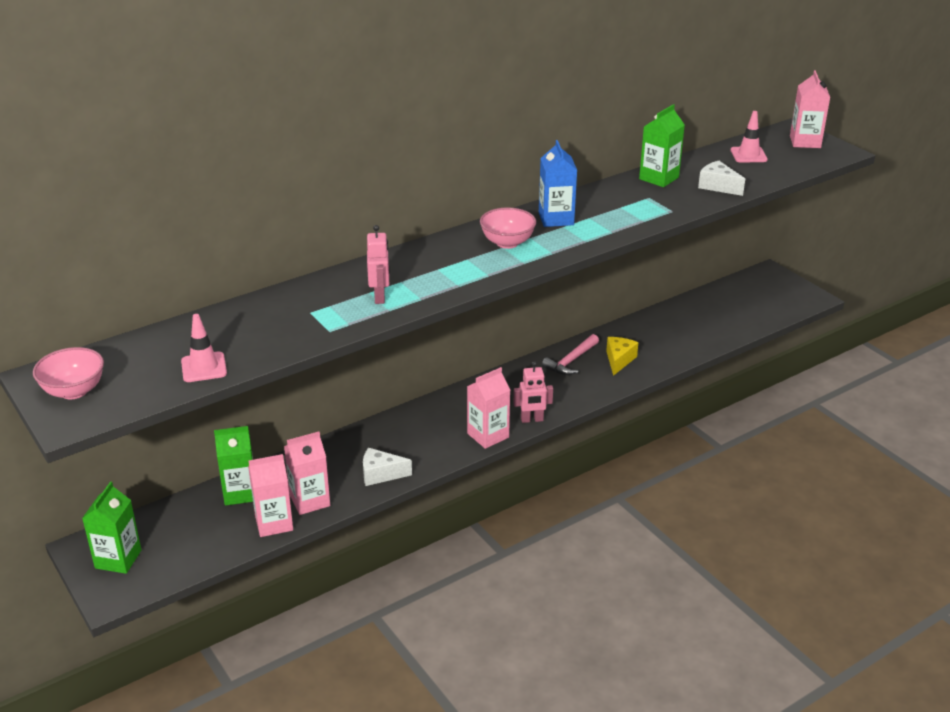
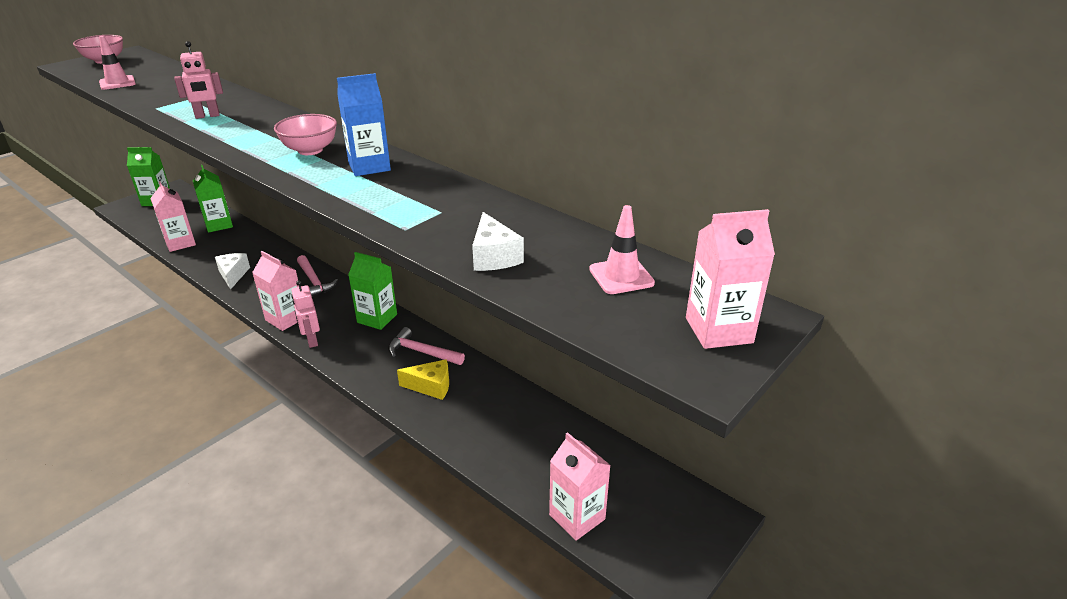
camera: 75 degrees right, 0 degrees up
(309, 500) = (204, 252): pink carton -> pink carton (577, 517)
(424, 417) = (314, 282): none -> pink hammer
(659, 178) = (501, 214): green carton -> green carton (377, 318)
(718, 186) = (494, 256): white cheese -> white cheese turned 135 degrees clockwise

